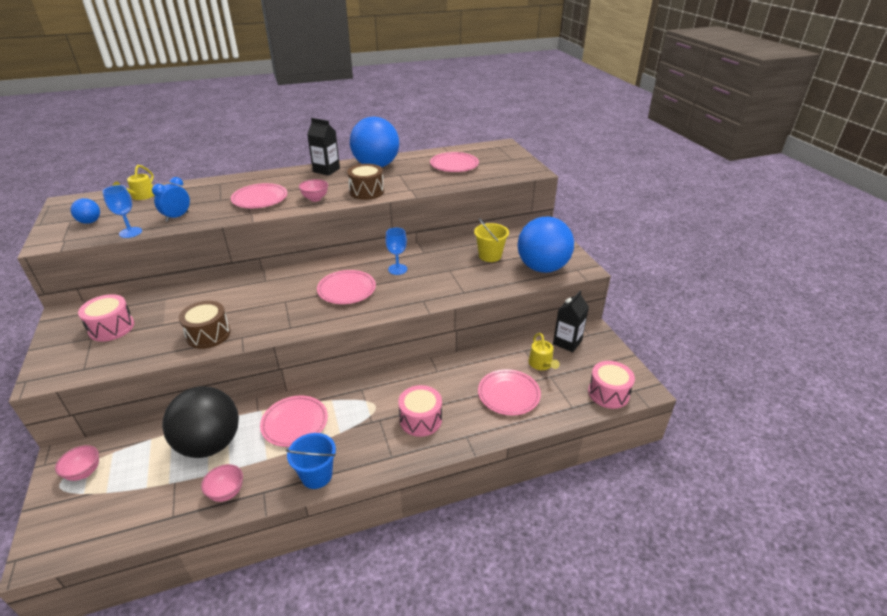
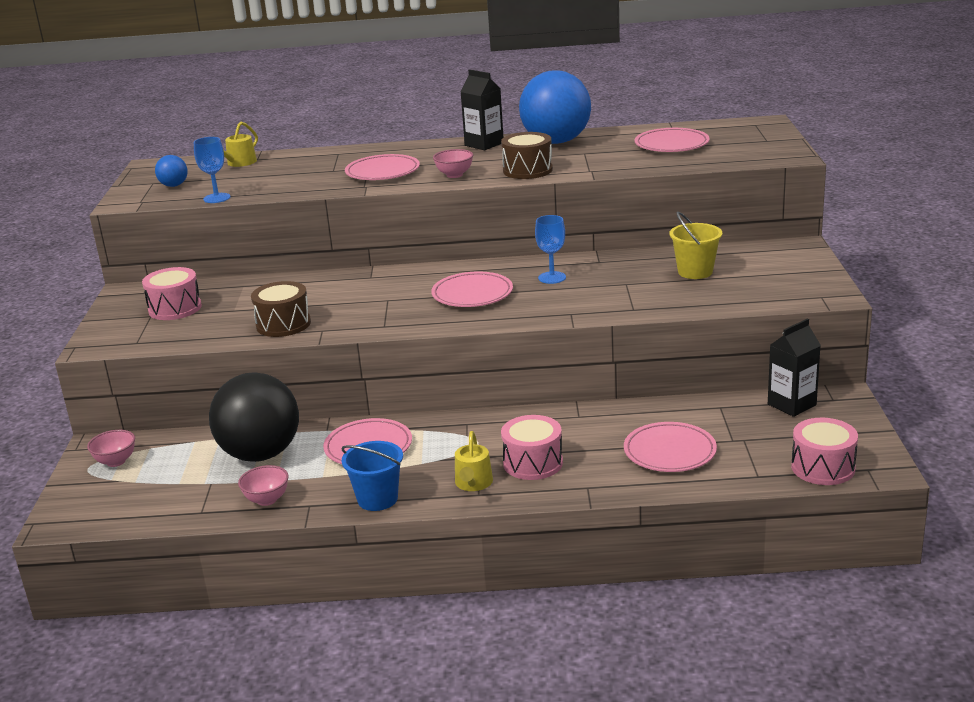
camera: 20 degrees right, 10 degrees down
(177, 217) = (275, 185): blue clock -> none
(541, 364) = (737, 425): yellow watering can -> yellow watering can (473, 483)
(542, 268) = (768, 291): blue ball -> none

